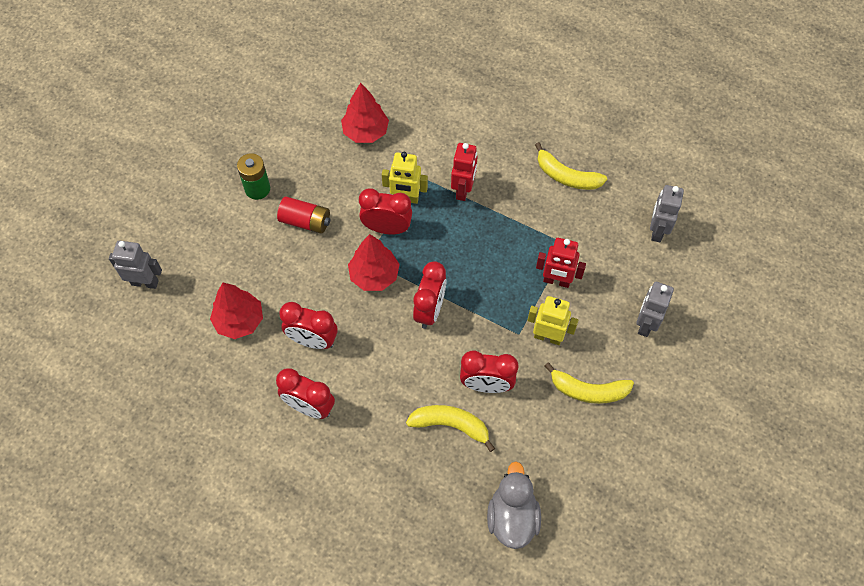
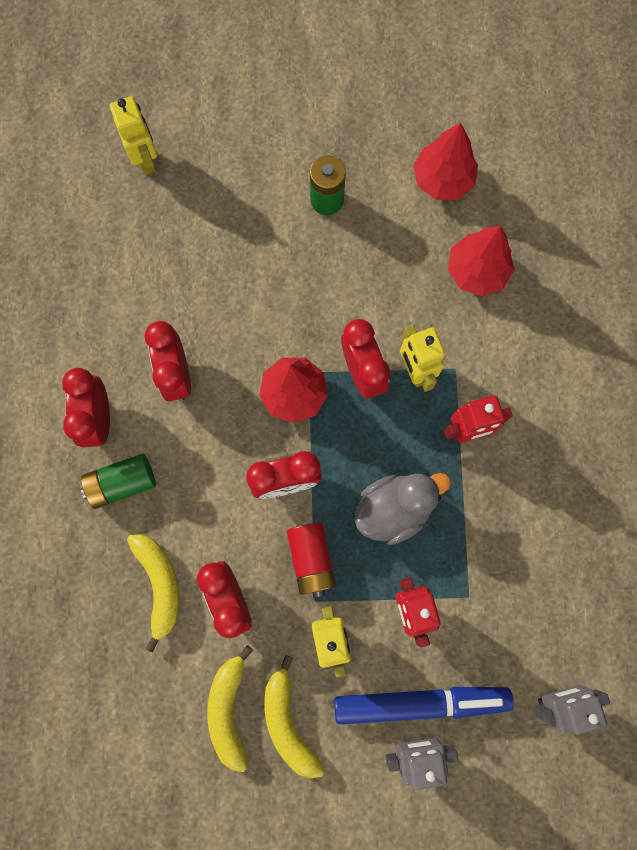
camera: 60 degrees right, 15 degrees up
(145, 282) = (145, 159): grey robot -> yellow robot
(239, 321) = (156, 284): red tree -> red tree (442, 180)
(305, 221) = (317, 277): red battery -> red battery (311, 559)
(365, 414) = (122, 483): none -> green battery
(512, 517) = (89, 713): grey duck -> grey duck (394, 509)
(566, 176) = (565, 544): yellow banana -> yellow banana (228, 709)
(618, 306) = (420, 703): none -> blue marker

